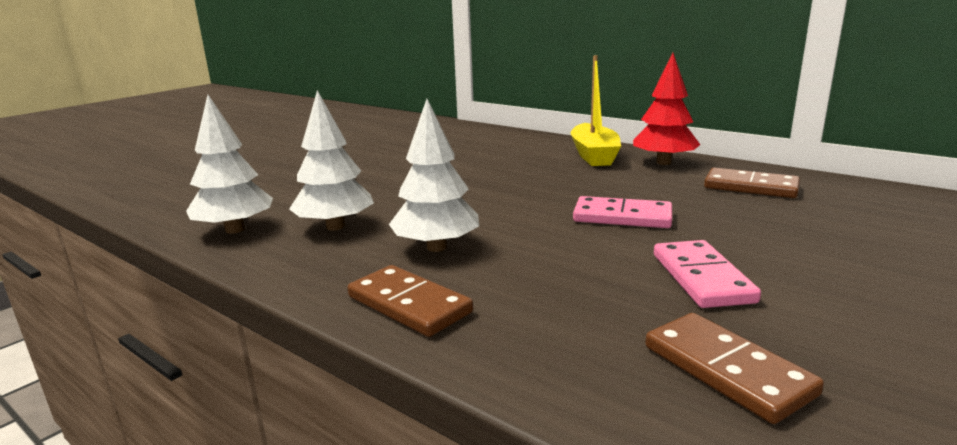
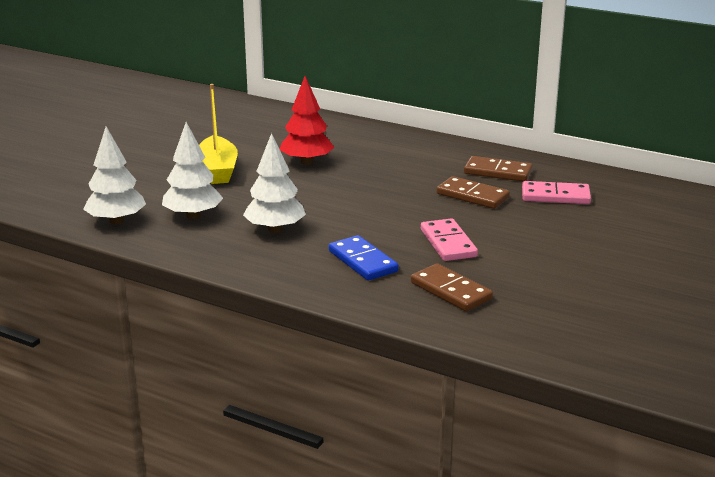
camera: 10 degrees left, 5 degrees up
(409, 305) = (271, 267): brown domino -> brown domino (472, 196)
(560, 302) = (362, 261): none -> blue domino
(594, 155) = (381, 141): yellow boat -> yellow boat (217, 170)
(622, 217) = (402, 201): pink domino -> pink domino (555, 196)
(663, 162) = (437, 148): red tree -> red tree (307, 162)

